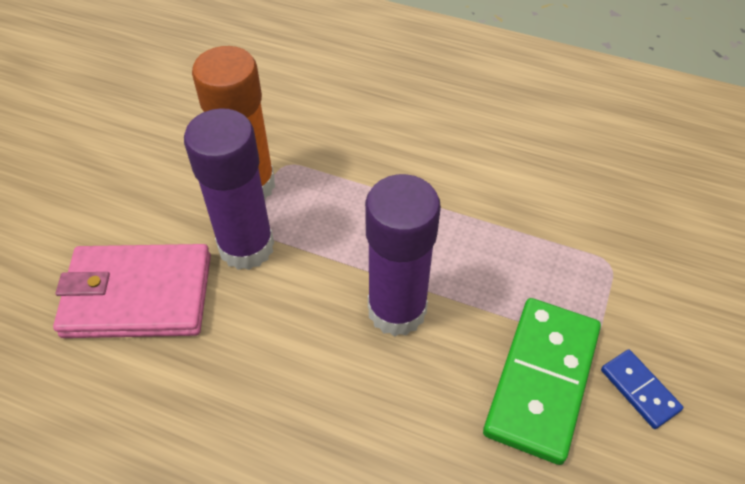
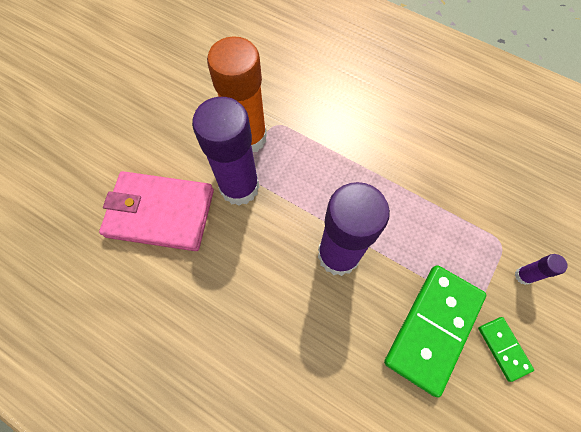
camera: 10 degrees right, 15 degrees up
(639, 390) = (503, 348): blue domino -> green domino
(646, 297) = (523, 276): none -> purple glue stick

